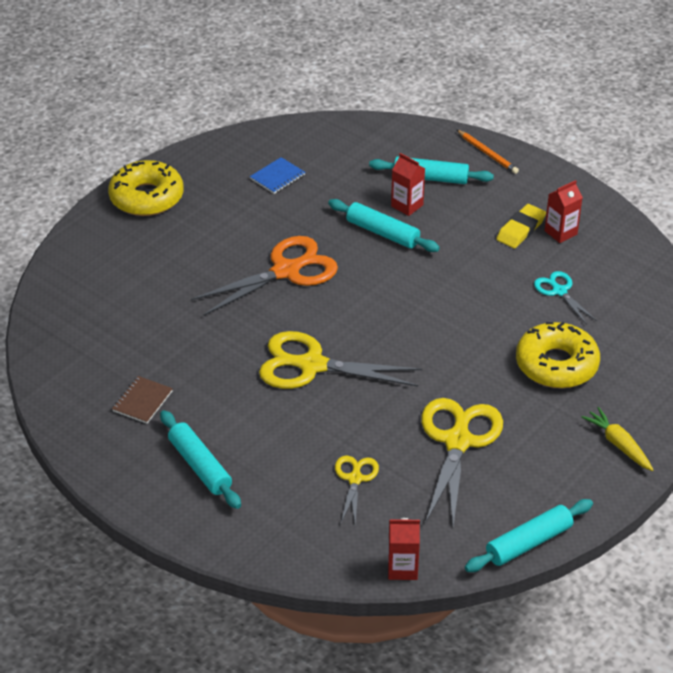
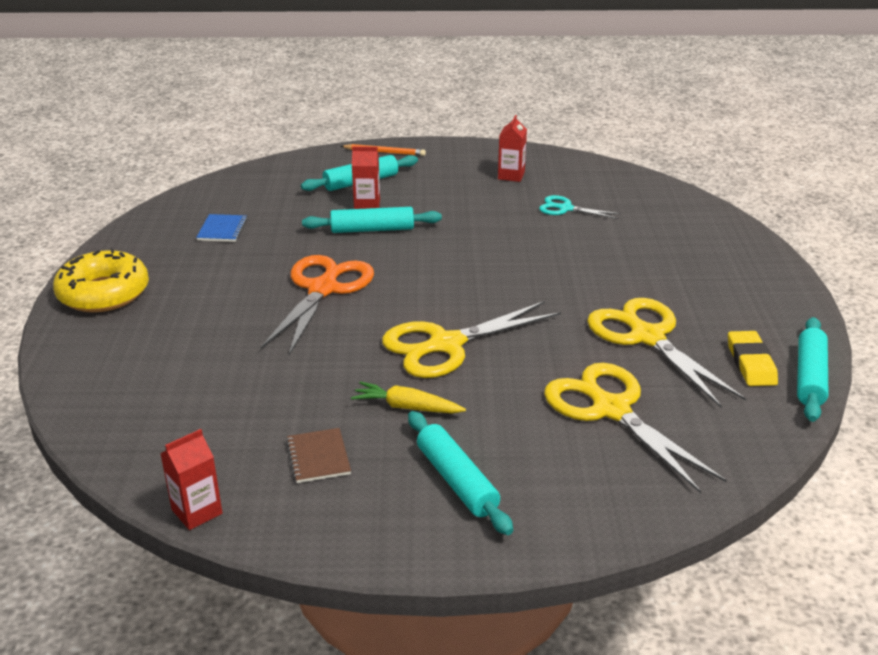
camera: 40 degrees left, 10 degrees down
(200, 466) = (456, 481): turquoise rolling pin -> turquoise rolling pin turned 45 degrees clockwise
(355, 478) = (610, 409): yellow scissors -> yellow scissors, size x1.91
(402, 568) = (754, 455): red carton -> red carton (197, 511)
(521, 229) = (479, 185): yellow eraser -> yellow eraser (751, 363)
(556, 365) = (636, 252): yellow donut -> none
(618, 444) = (757, 279): yellow carrot -> yellow carrot (407, 407)

